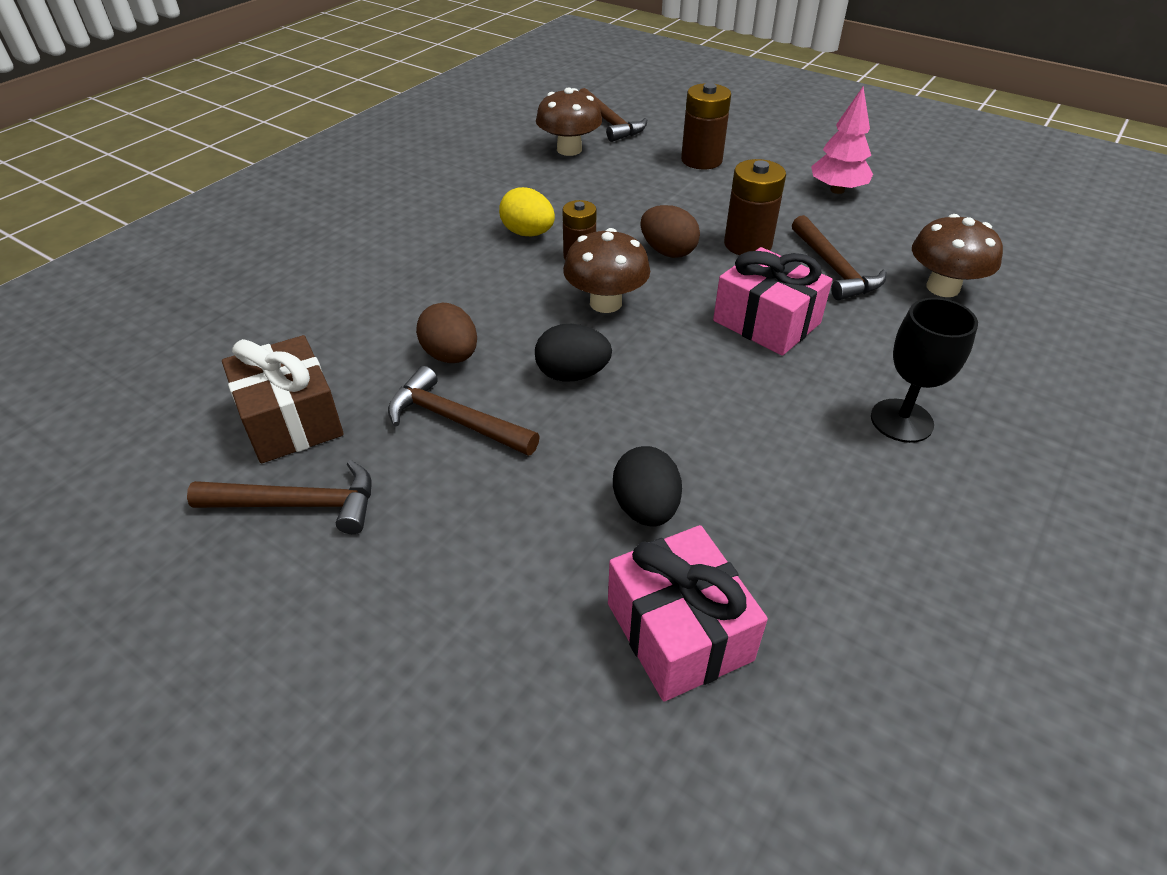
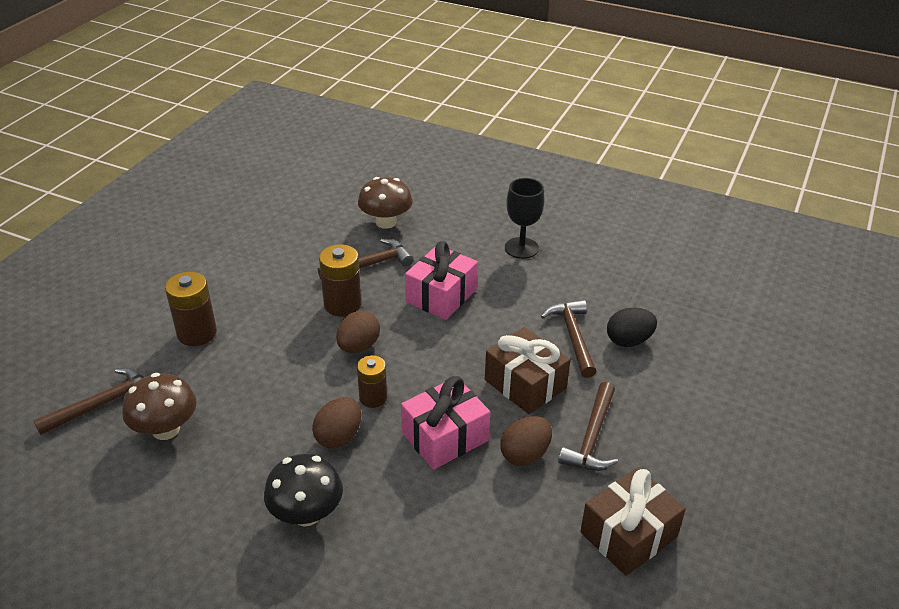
camera: 100 degrees left, 5 degrees down
(298, 504) = (700, 501): brown hammer -> brown hammer (572, 337)
(438, 213) = (306, 514): none -> black mushroom
(528, 233) = (339, 437): yellow egg -> brown egg
(572, 374) = (525, 384): black egg -> brown gift
(605, 303) = (436, 375): brown mushroom -> none
(679, 631) = (699, 325): pink gift -> pink gift (445, 437)
(837, 190) = (255, 258): pink tree -> none

